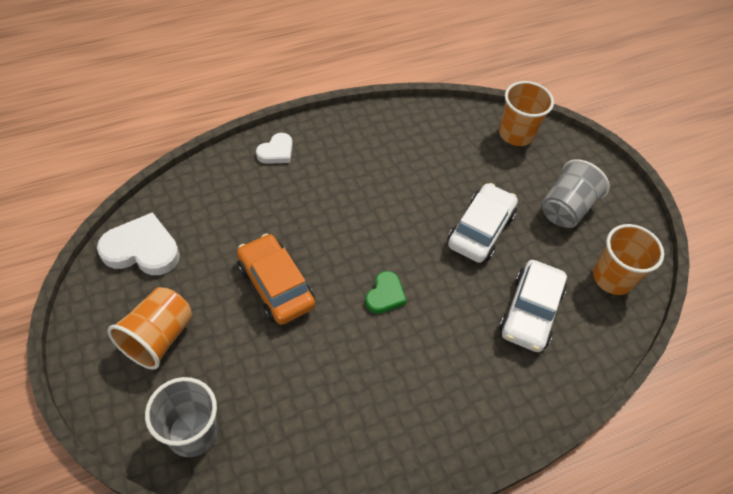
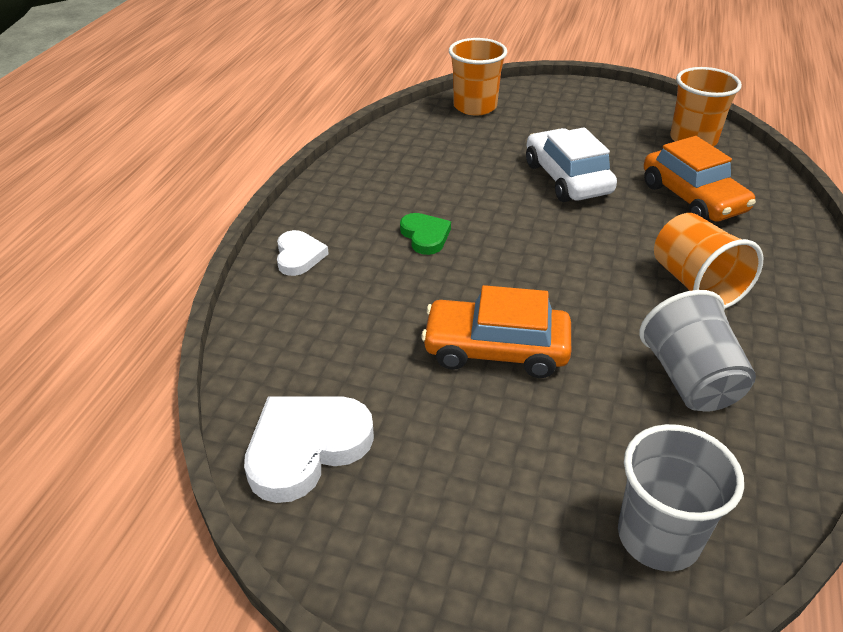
camera: 45 degrees left, 15 degrees down
(158, 338) = (473, 501): orange cup -> orange cup (695, 285)
(385, 295) = (589, 274): green heart -> green heart (425, 236)
(530, 312) = (693, 198): white car -> orange car
(565, 208) = (592, 124): grey cup -> grey cup (689, 380)

